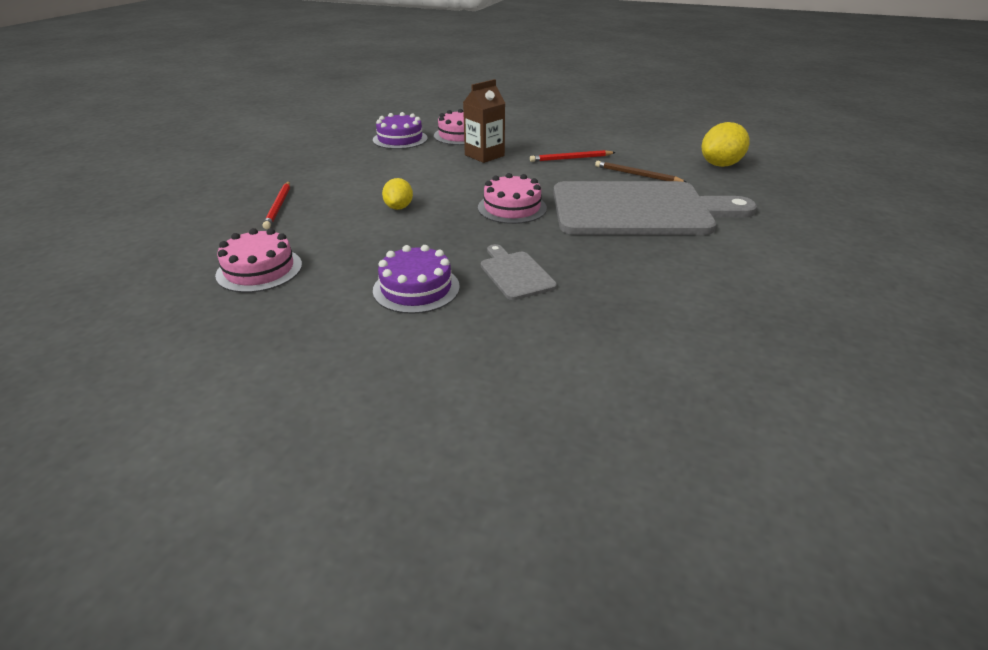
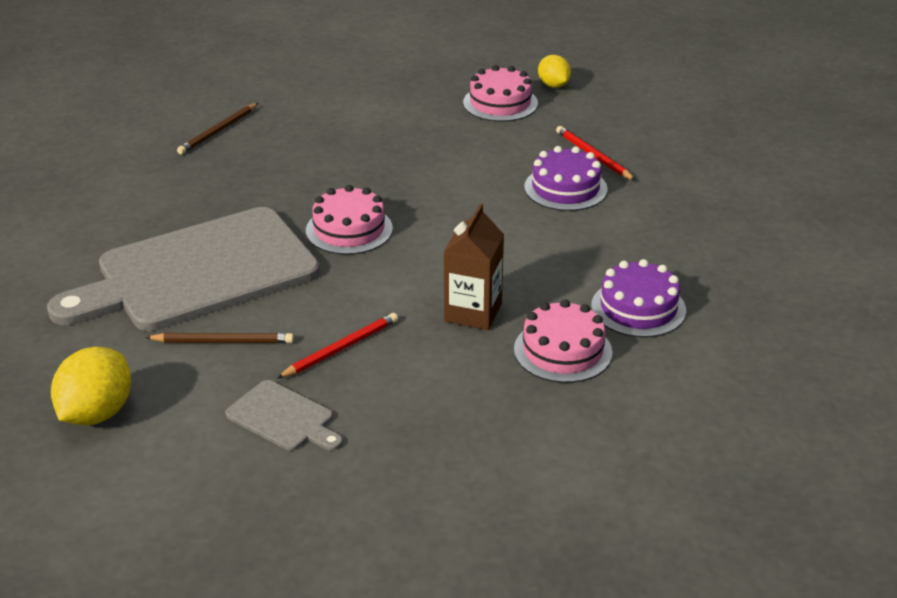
camera: 150 degrees right, 0 degrees up
(399, 207) = (472, 192): yellow lemon -> yellow lemon (553, 85)
(416, 288) = (355, 126): purple cake -> purple cake (565, 188)
(515, 273) = (284, 160): grey cutting board -> grey cutting board (283, 418)
(559, 328) = (218, 131): none -> brown pencil

